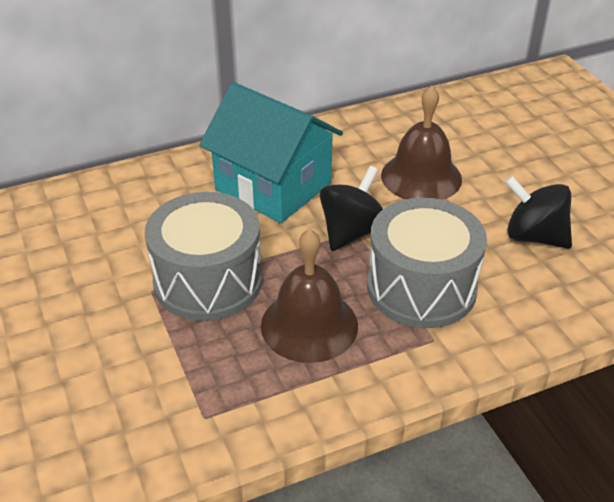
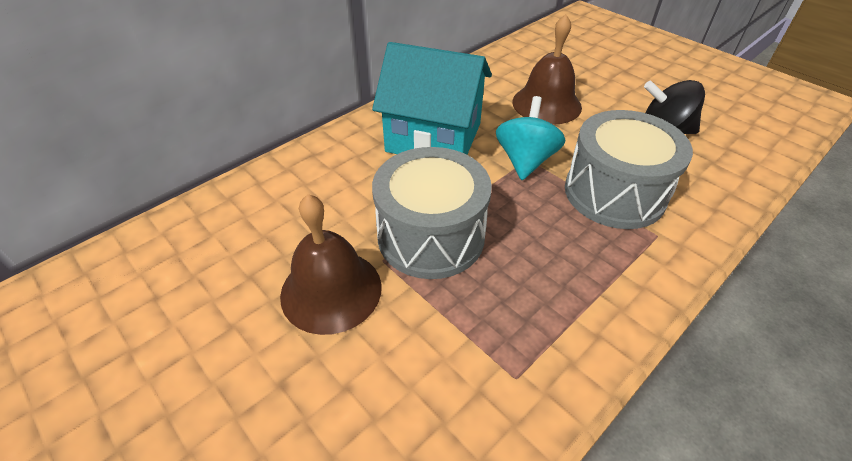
camera: 20 degrees left, 5 degrees up
(309, 325) = (548, 252): brown bell -> brown bell (331, 290)
(351, 232) = (525, 160): black spinning top -> turquoise spinning top

